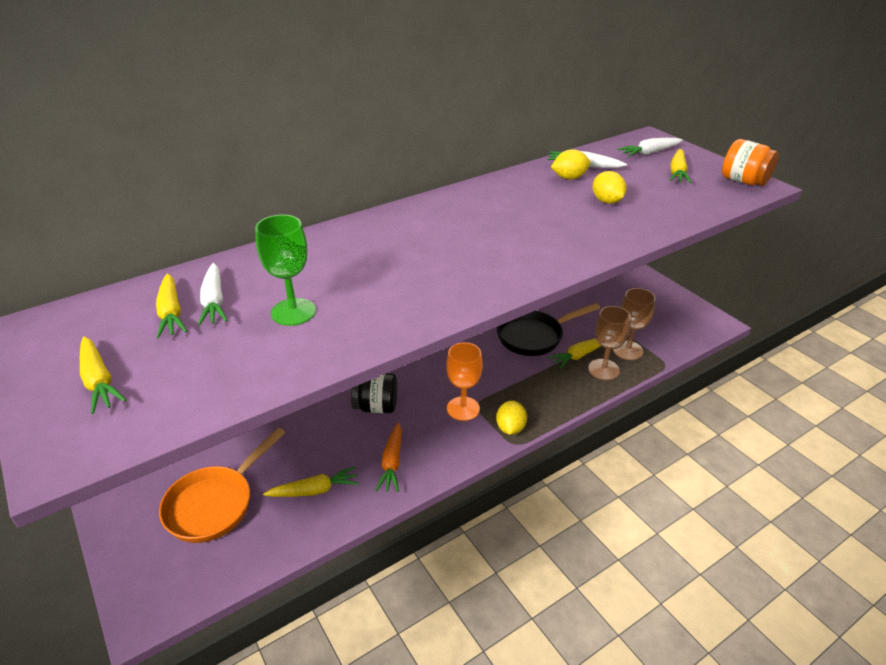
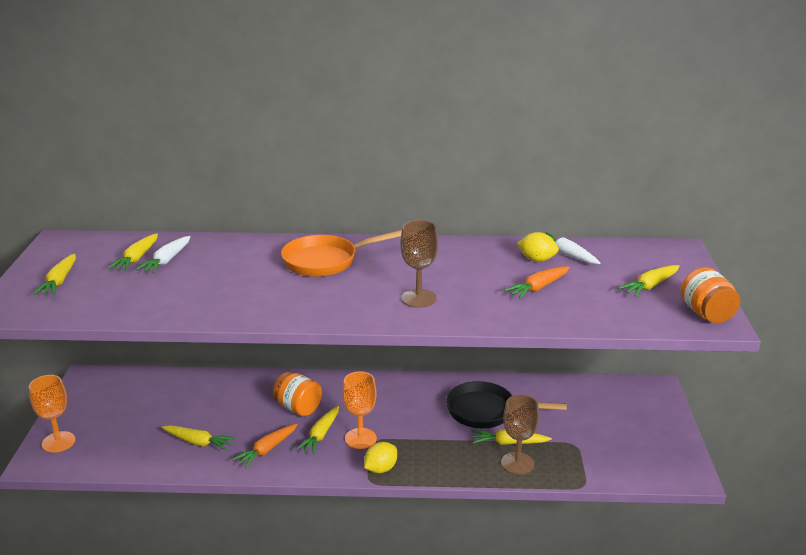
camera: 35 degrees right, 10 degrees down
(147, 575) = (58, 442): none -> orange goblet
(215, 504) = (133, 421): orange pan -> orange pan (326, 261)
(293, 312) = (201, 283): green goblet -> none
(376, 406) = (298, 408): black jar -> orange jar
(425, 423) = (320, 435): none -> yellow carrot
(606, 201) = (538, 288): yellow lemon -> orange carrot
(628, 350) = (561, 458): brown goblet -> brown goblet (418, 298)
(649, 153) = (653, 262): white carrot -> none

